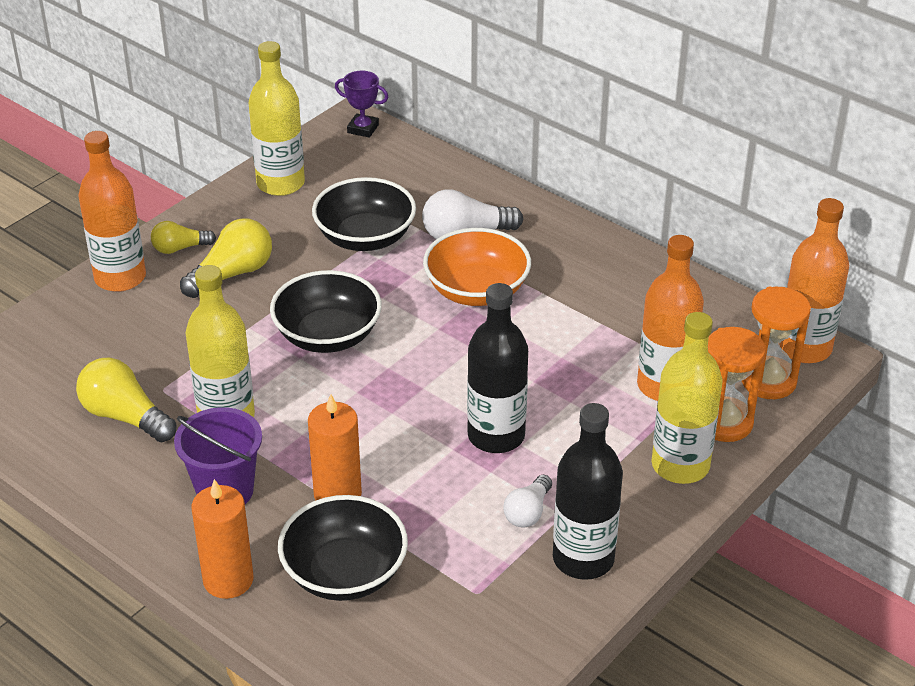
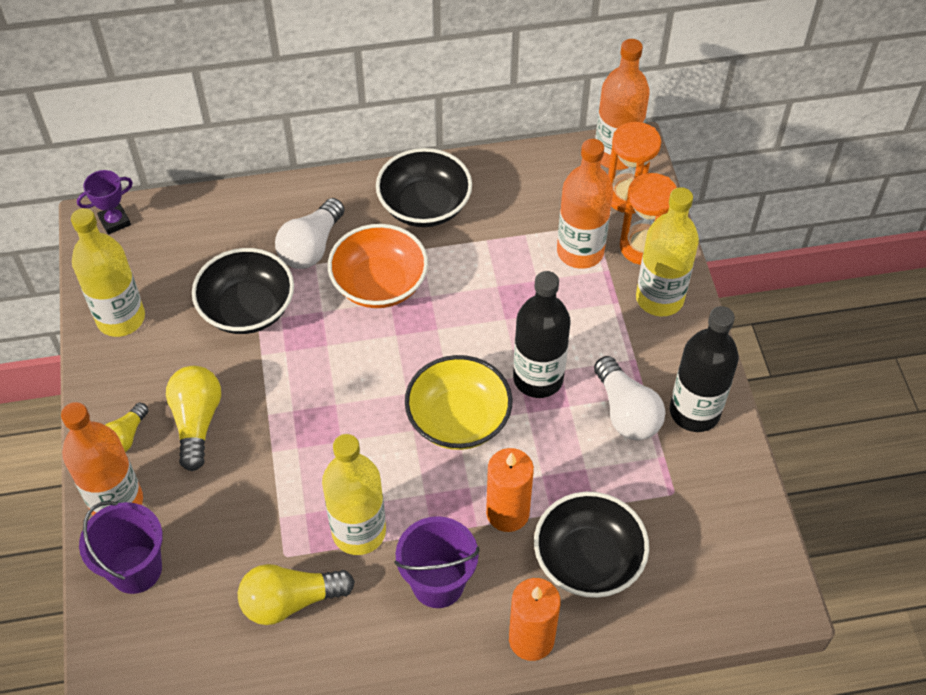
camera: 50 degrees left, 15 degrees up
(73, 321) = (135, 569): none -> purple bucket
(327, 335) = (334, 407): black bowl -> black bowl (424, 206)
(397, 412) = (458, 419): none -> yellow bowl
(528, 512) = (626, 412): white light bulb -> white light bulb, size x1.62

